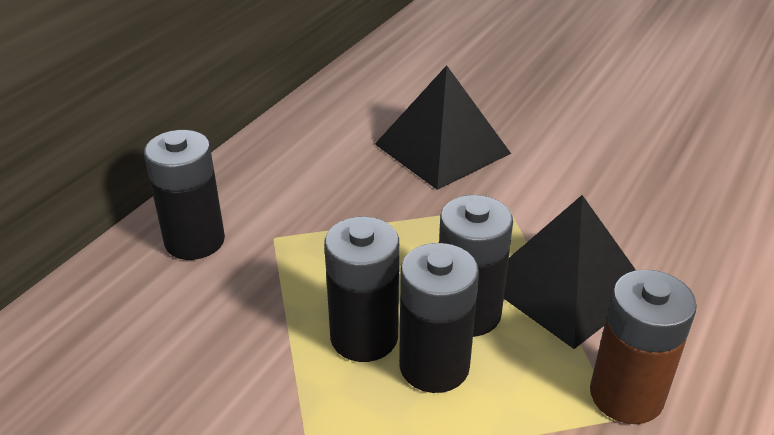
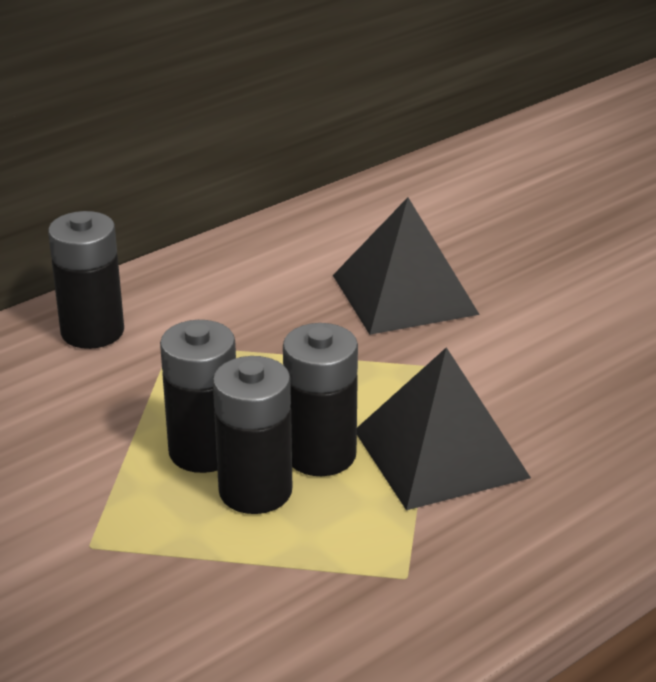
camera: 20 degrees right, 5 degrees down
(626, 395) = (429, 560): brown battery -> none

